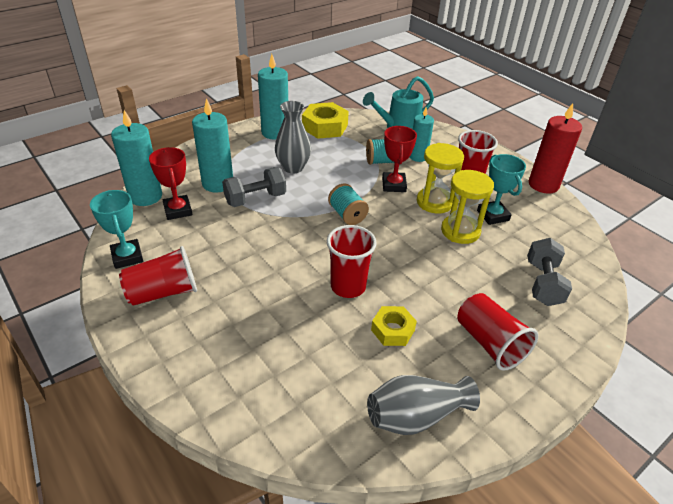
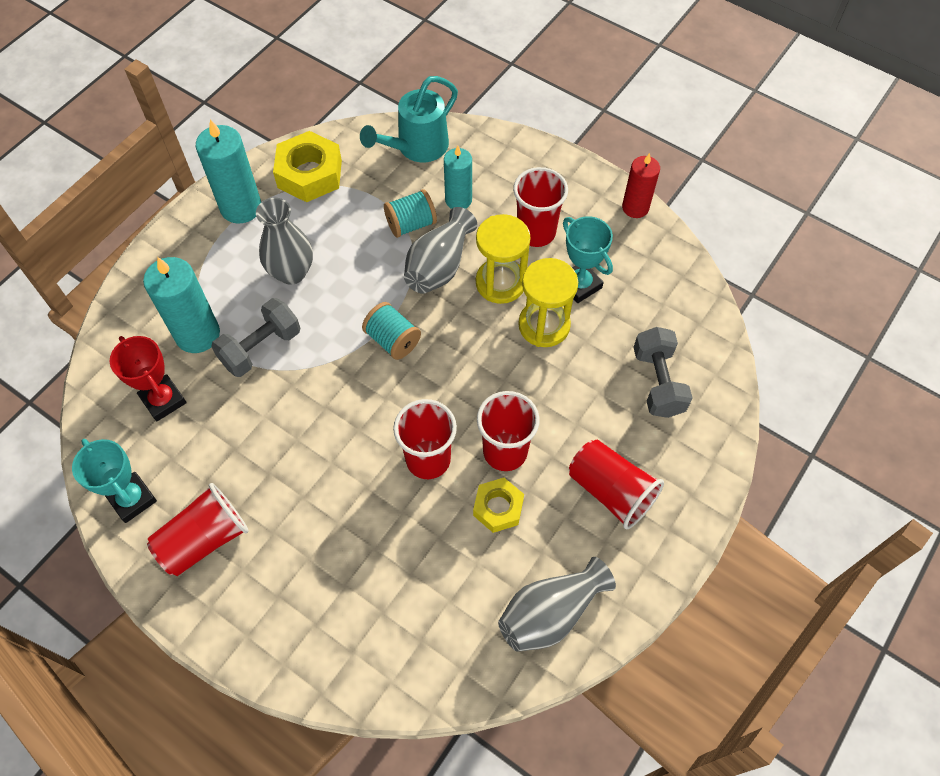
camera: 15 degrees left, 20 degrees up
(145, 196) = (107, 388): turquoise candle -> none
(394, 185) = (439, 266): red trophy -> grey vase
(409, 296) = (505, 451): none -> red cup
(543, 185) = (635, 207): red candle -> red candle, size x0.65

